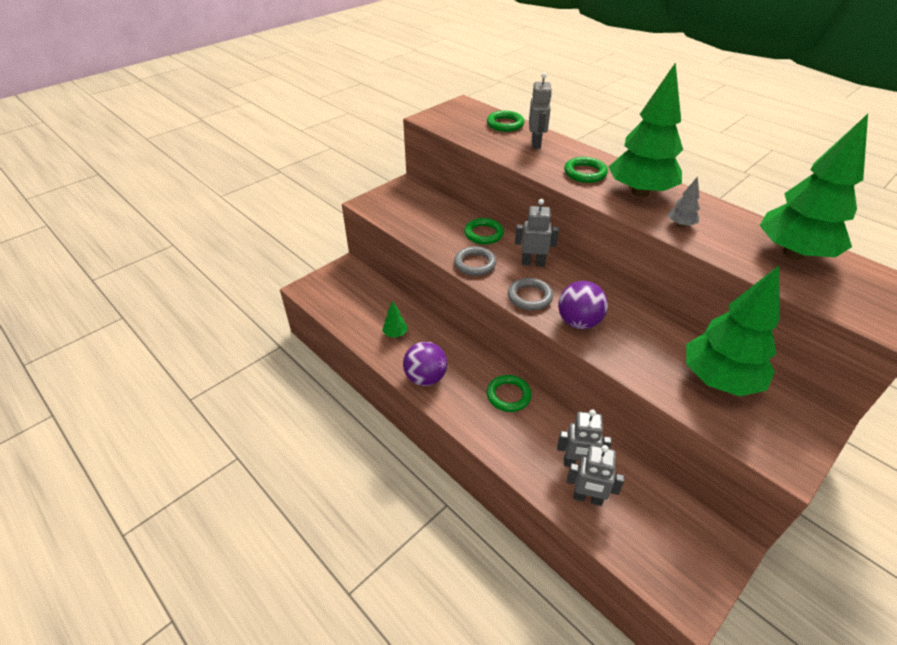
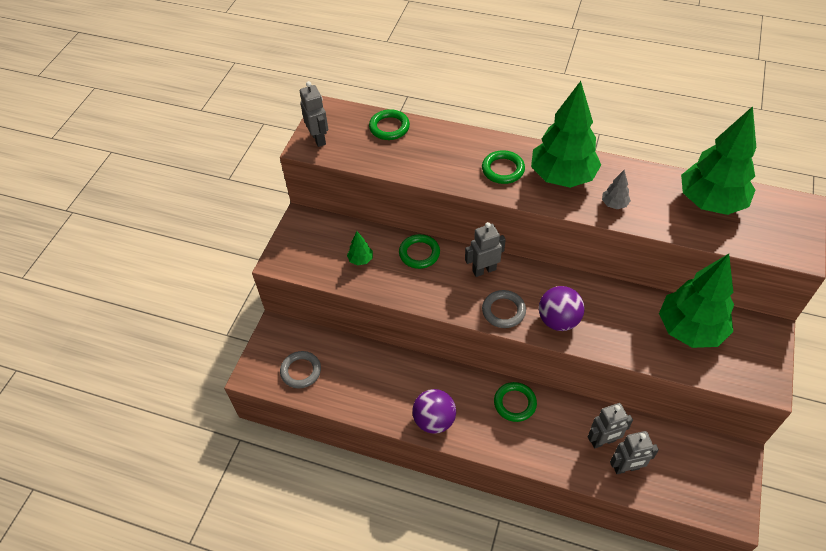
camera: 25 degrees left, 10 degrees up
(395, 334) = (377, 386): green tree -> green tree (360, 260)
(475, 264) = (433, 294): grey ring -> grey ring (301, 371)
(536, 143) = (436, 145): grey robot -> grey robot (319, 138)

